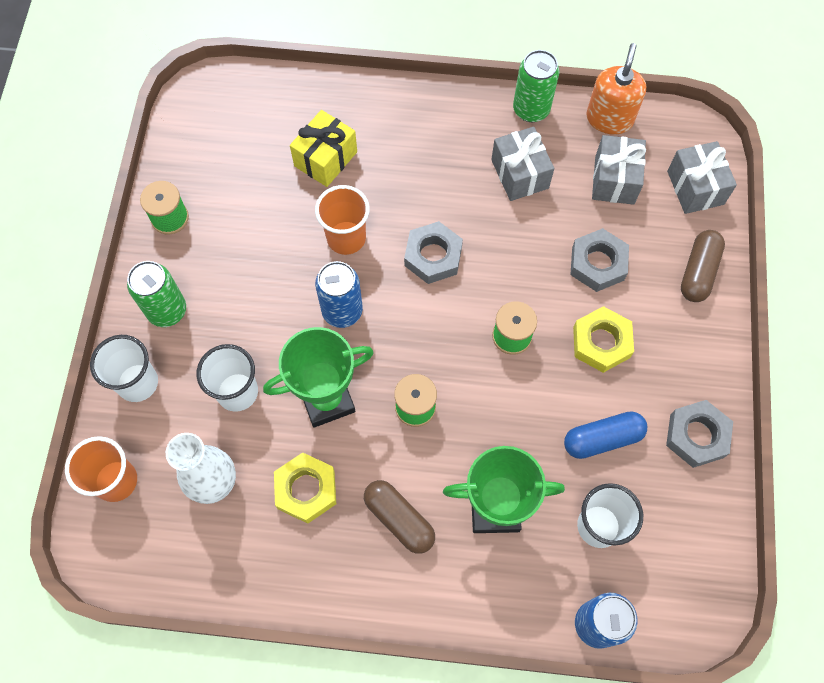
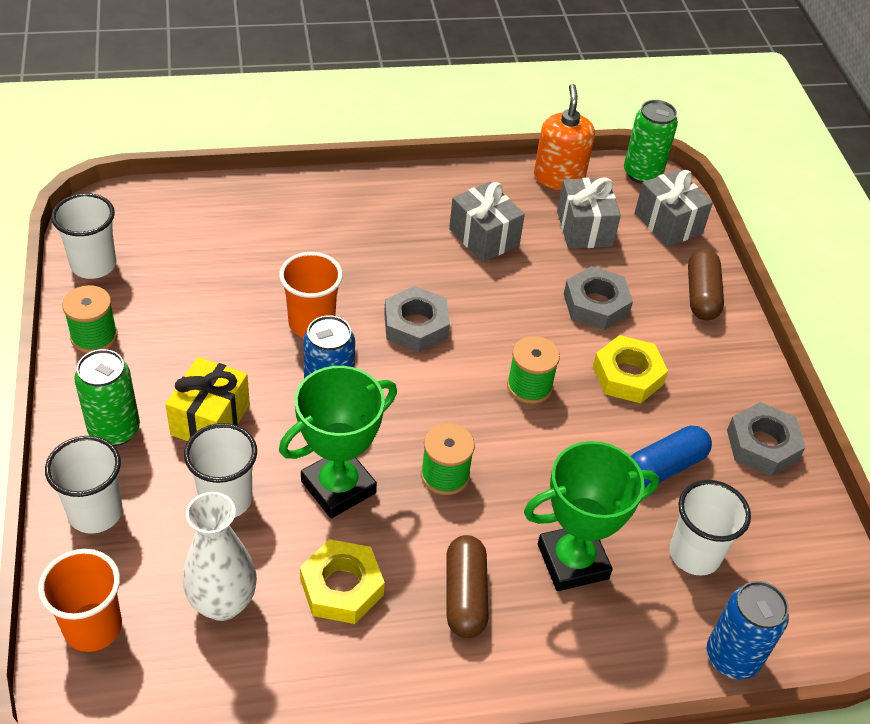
camera: 20 degrees left, 20 degrees down
(184, 146) = (93, 265): none -> white cup
(326, 159) = (265, 253): yellow gift -> yellow gift (210, 420)
(399, 519) = (465, 595): brown capsule -> brown capsule turned 60 degrees clockwise
(531, 109) = (475, 180): green can -> green can (642, 173)

